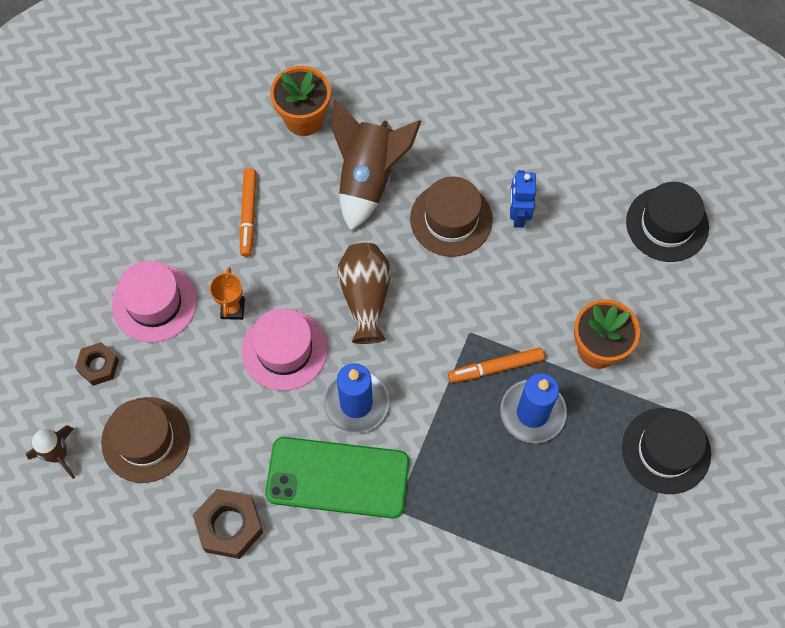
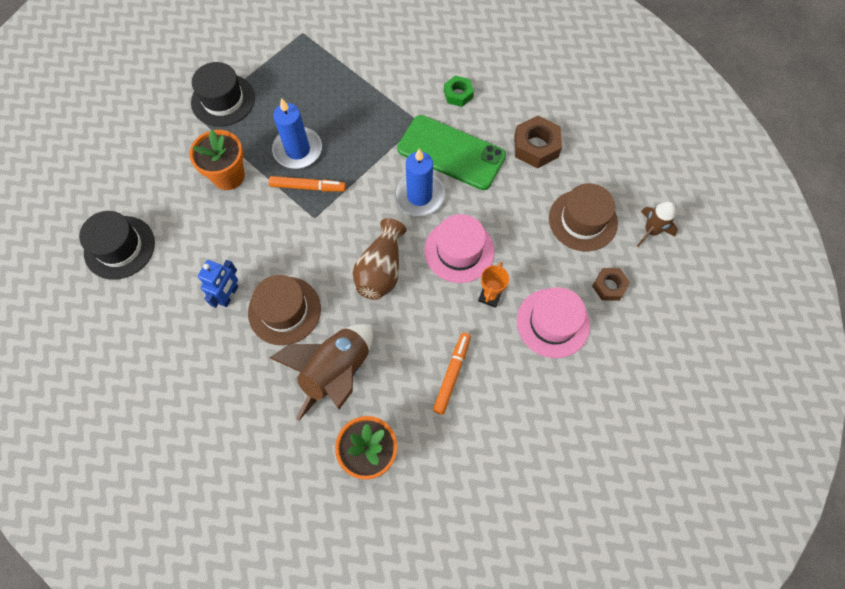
camera: 160 degrees left, 0 degrees up
(359, 573) = (458, 94): none -> green nut

